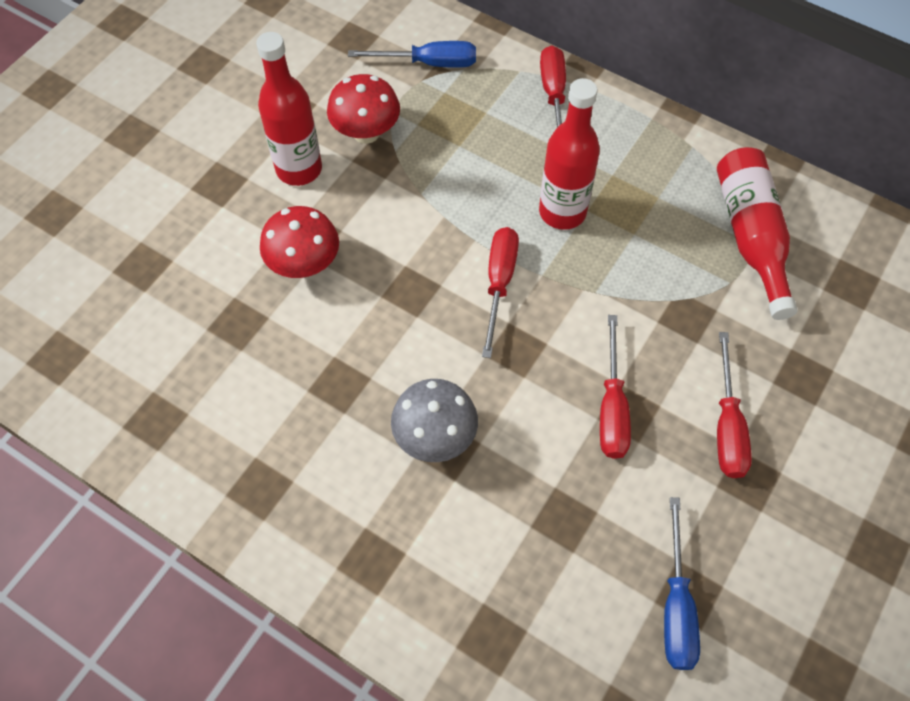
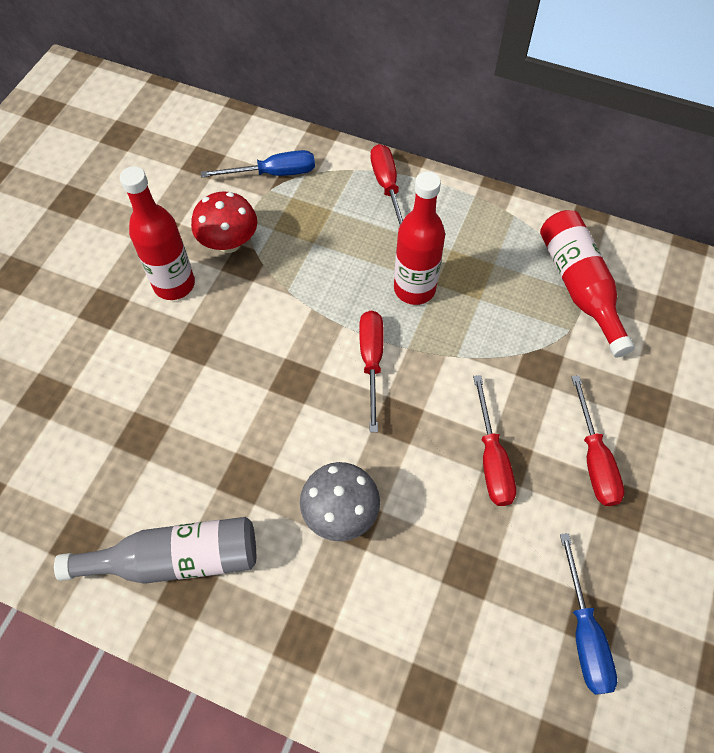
camera: 10 degrees left, 0 degrees up
(252, 455) = (176, 559): none -> grey bottle
(304, 265) = (194, 371): red mushroom -> none

